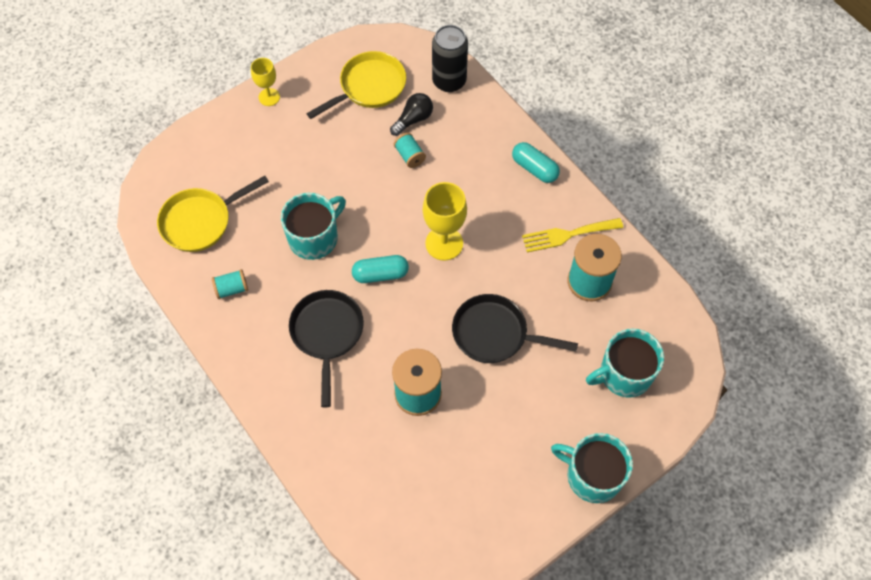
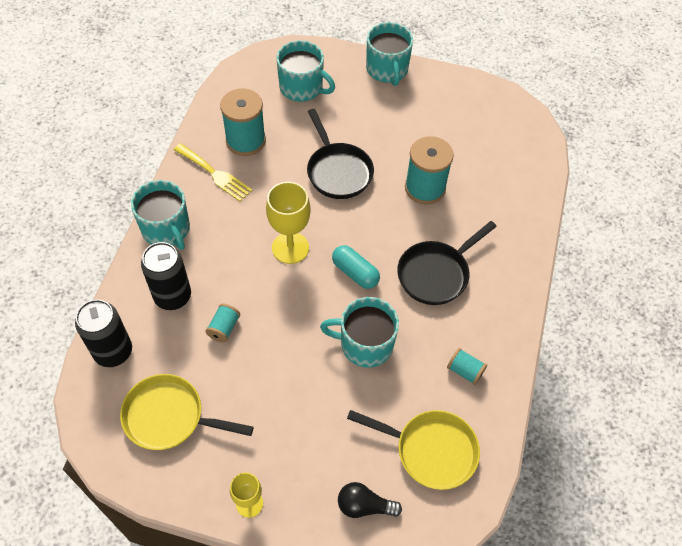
camera: 130 degrees left, 5 degrees down
(413, 119) = (181, 352): black light bulb -> black light bulb (364, 506)
(466, 139) = (172, 296): none -> black can
(534, 168) = (166, 229): turquoise capsule -> turquoise mug

